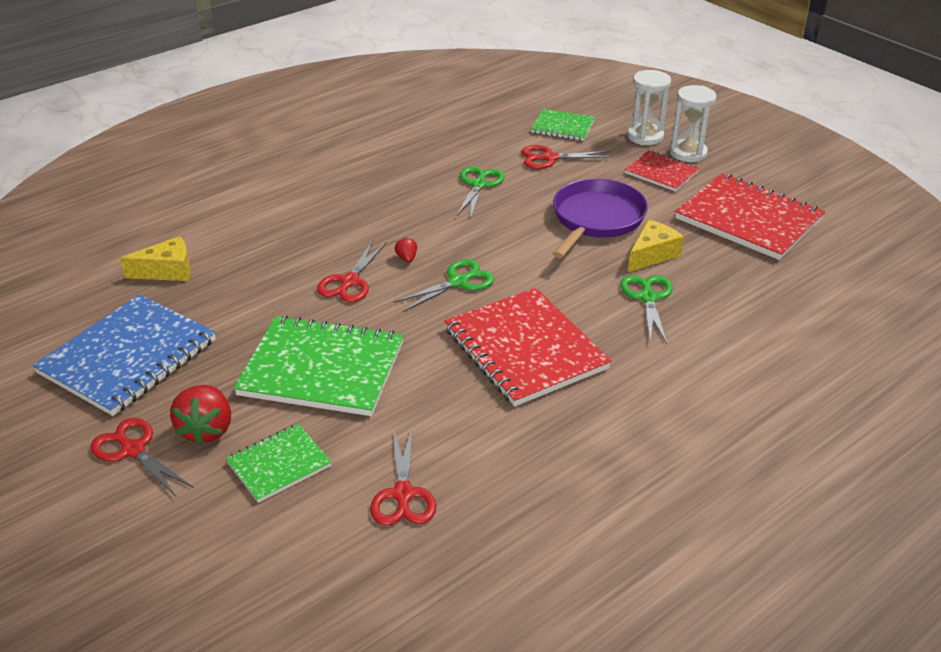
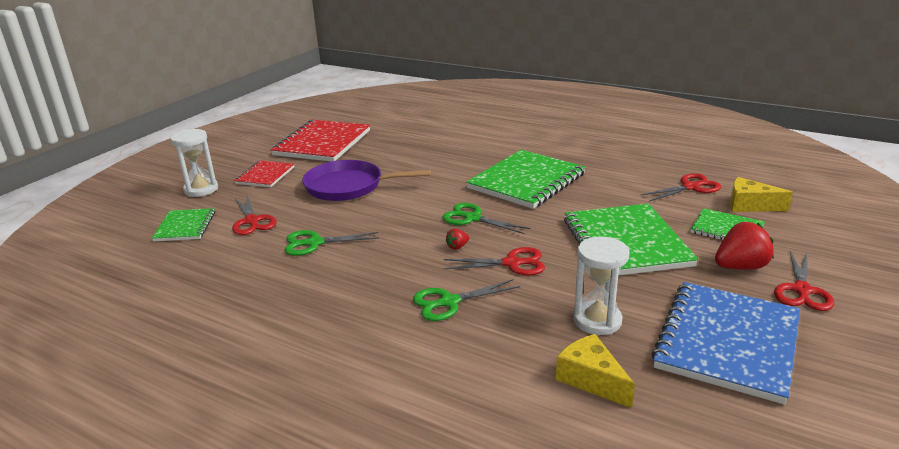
camera: 110 degrees left, 10 degrees down
(128, 357) = (727, 342): blue notebook -> blue notebook turned 75 degrees counterclockwise
(525, 349) = (526, 181): red notebook -> green notebook
(648, 298) = (438, 157): green scissors -> green scissors (449, 302)
(652, 255) = (386, 163): yellow cheese -> yellow cheese (749, 205)
(688, 153) = (229, 171): white hourglass -> white hourglass (597, 320)

